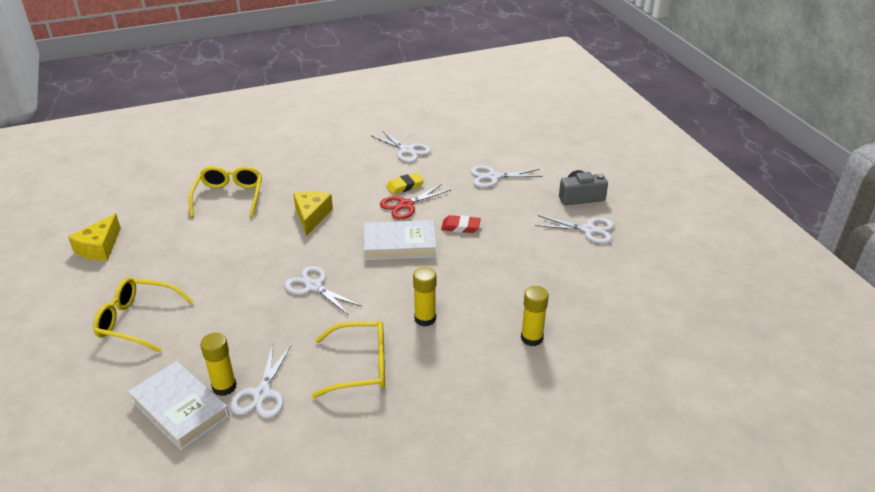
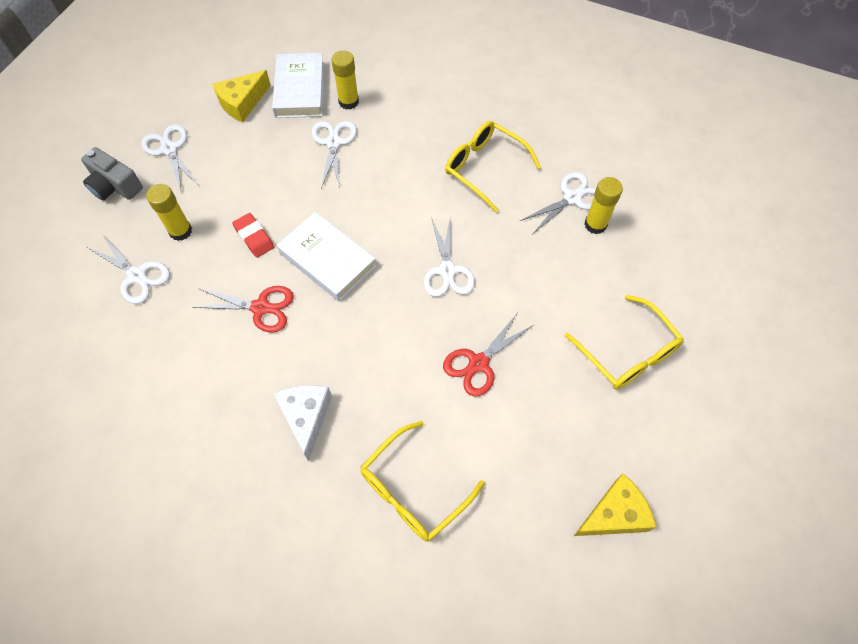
camera: 135 degrees left, 25 degrees up
(180, 409) = (640, 229): white book -> white book (300, 90)
(242, 258) = (478, 363): none -> red scissors
(311, 216) = (361, 371): yellow cheese -> yellow cheese (242, 103)
(319, 187) = (306, 417): none -> white cheese
(405, 186) = (227, 338): yellow eraser -> none
(407, 150) = (147, 401): white scissors -> white scissors (333, 143)
(425, 319) = (397, 171): yellow glue stick -> yellow glue stick (180, 231)

